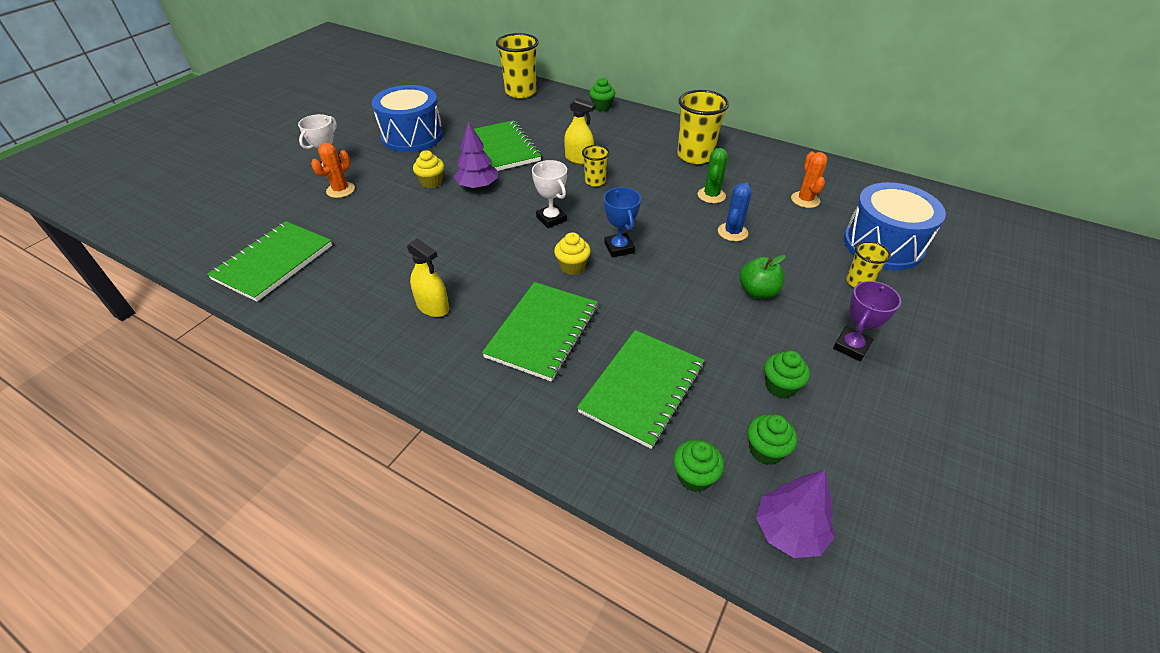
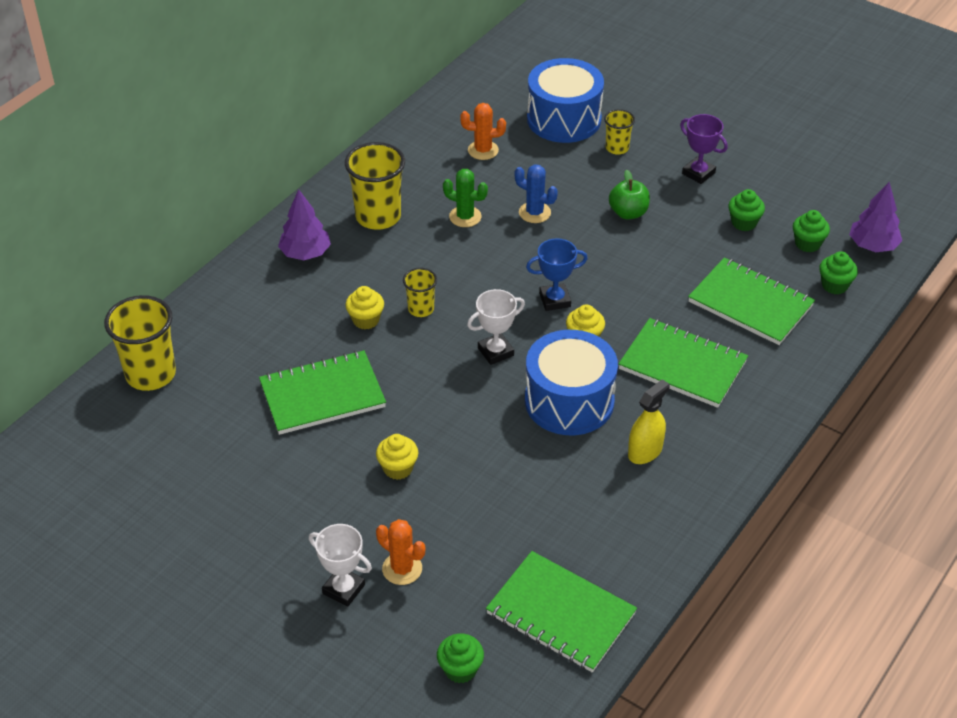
camera: 85 degrees left, 0 degrees up
(412, 136) = (263, 500): blue drum -> blue drum (569, 401)
(477, 186) = (415, 420): purple tree -> purple tree (305, 253)
(579, 159) = (366, 320): yellow spray bottle -> yellow cupcake
(601, 107) = (227, 287): green cupcake -> green cupcake (460, 669)

